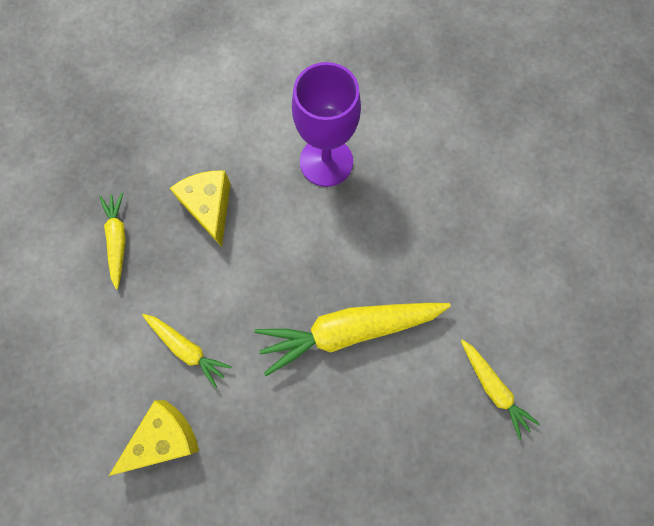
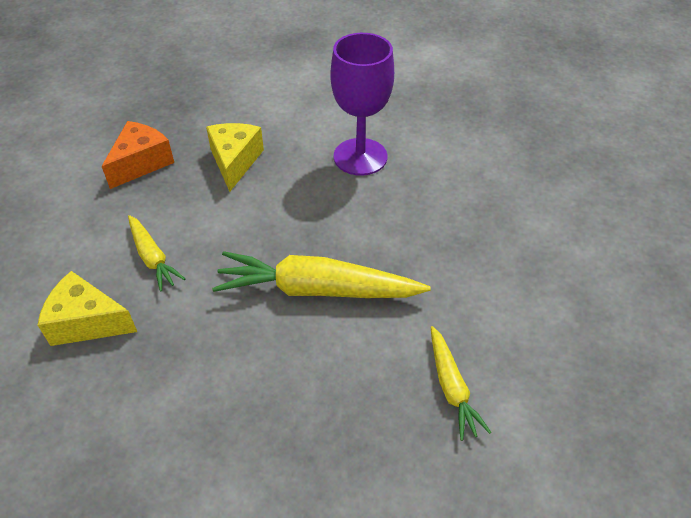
camera: 20 degrees right, 25 degrees down
(118, 240) = (141, 163): yellow carrot -> orange cheese
(164, 438) = (87, 322): yellow cheese -> yellow cheese turned 150 degrees counterclockwise

